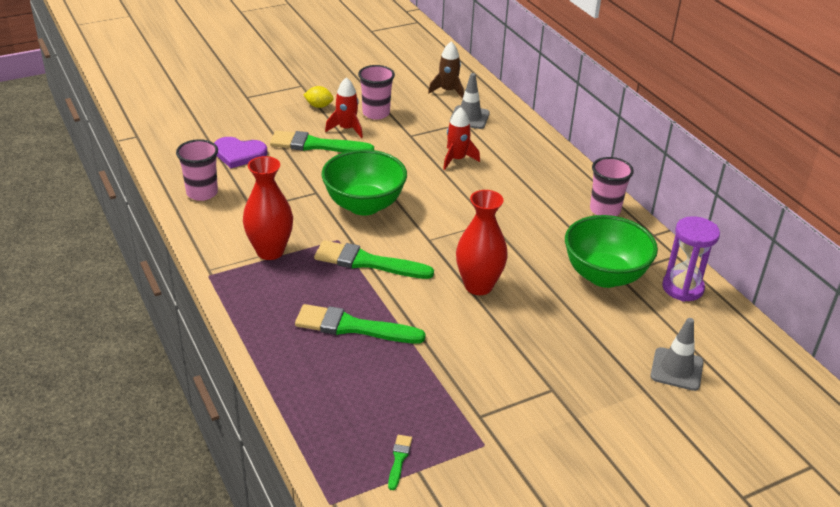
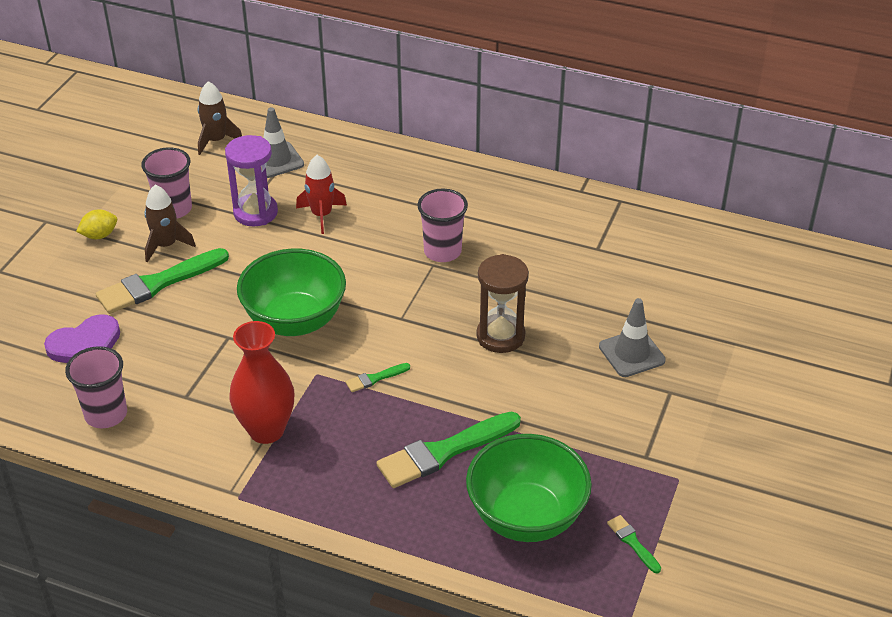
camera: 40 degrees left, 5 degrees up
(347, 129) = (166, 245): red rocket -> brown rocket
(368, 262) = (375, 378): green brush -> green brush, size x0.46
(478, 286) = (500, 336): red vase -> brown hourglass
(604, 276) = (588, 257): green bowl -> green bowl (526, 517)
(605, 210) = (515, 190): pink cup -> pink cup (442, 251)
(676, 369) = (735, 308): grey traffic cone -> grey traffic cone (631, 353)
(682, 288) = (659, 229): purple hourglass -> purple hourglass (255, 212)

